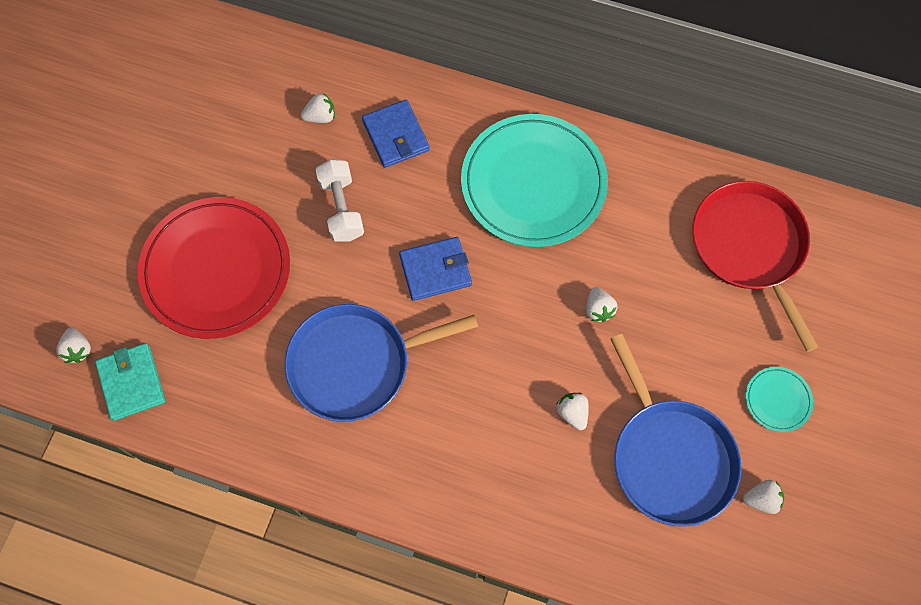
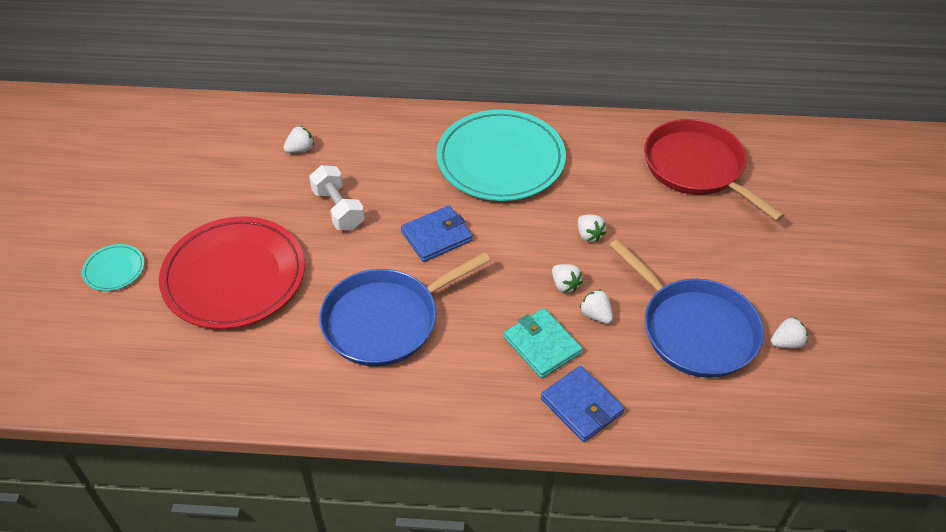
camera: 15 degrees left, 20 degrees down
(78, 349) = (111, 367): white strawberry -> white strawberry (565, 285)
(131, 382) = (171, 382): turquoise wallet -> turquoise wallet (542, 345)
(396, 136) = (371, 150): blue wallet -> blue wallet (581, 406)
(777, 400) = (767, 267): turquoise plate -> turquoise plate (114, 269)

